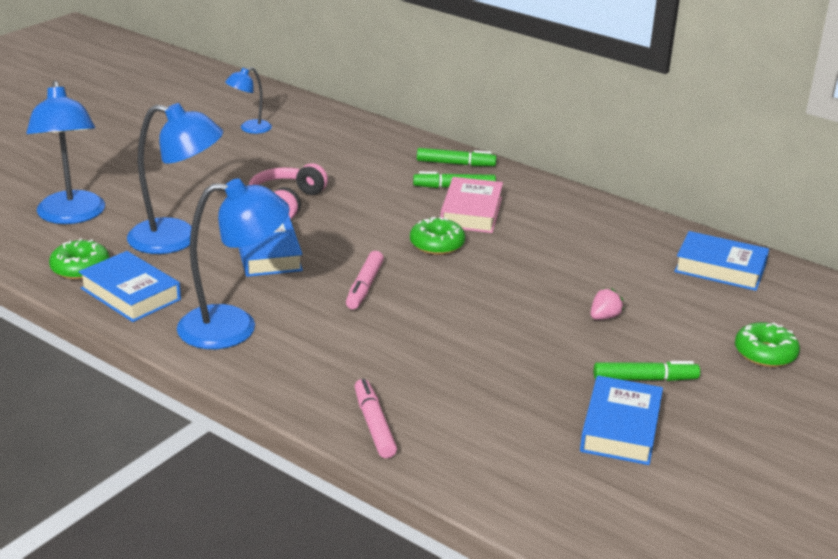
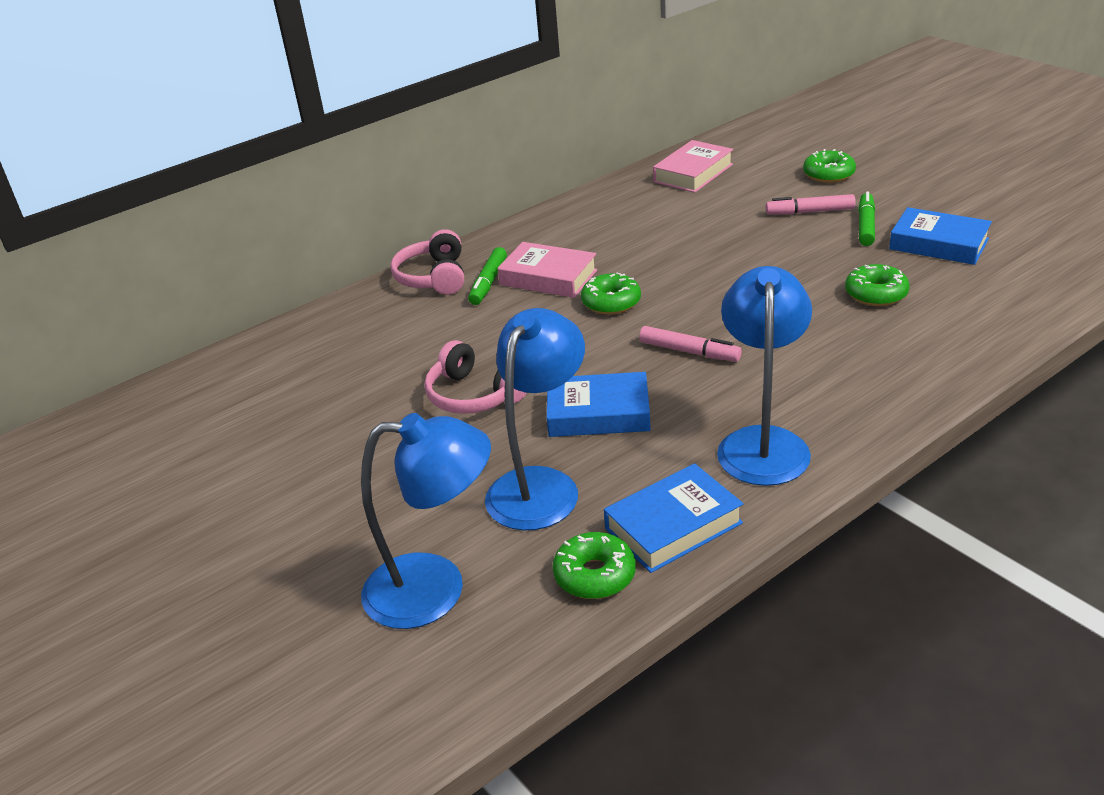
camera: 70 degrees left, 5 degrees up
(250, 129) = (248, 418): blue lamp -> none
(374, 425) = (947, 361): pink marker -> pink marker (810, 212)
(455, 164) = (433, 277): green marker -> pink headphones
(494, 384) = (876, 294): none -> green donut
(604, 317) = (766, 231): pink strawberry -> none
(720, 268) = (693, 173): blue book -> pink book

